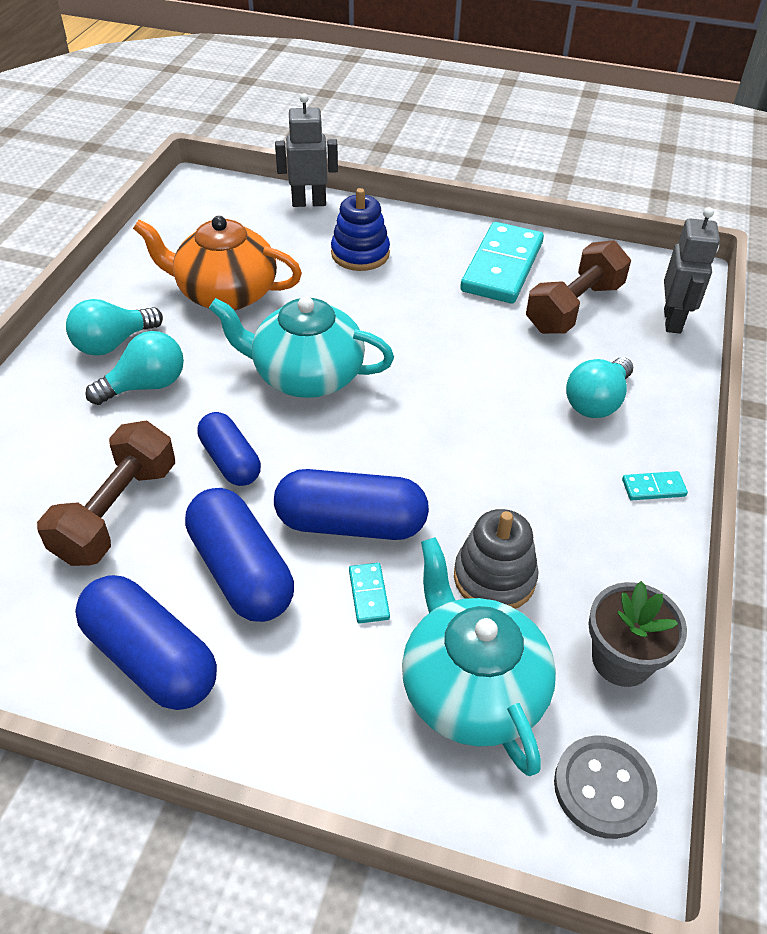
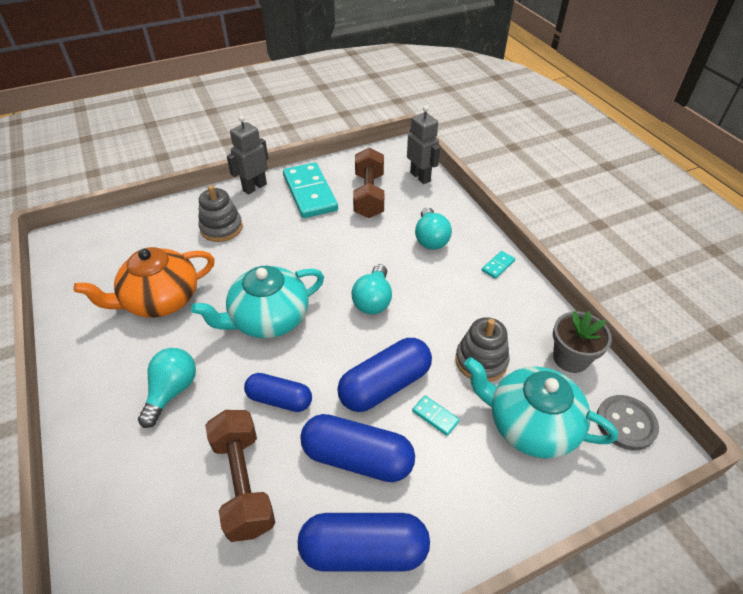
camera: 40 degrees left, 0 degrees up
(113, 343) = (116, 379): turquoise light bulb -> turquoise light bulb (373, 300)
(309, 203) = (154, 213): grey robot -> grey robot (254, 187)
(360, 254) = (221, 228): blue stacking toy -> grey stacking toy

